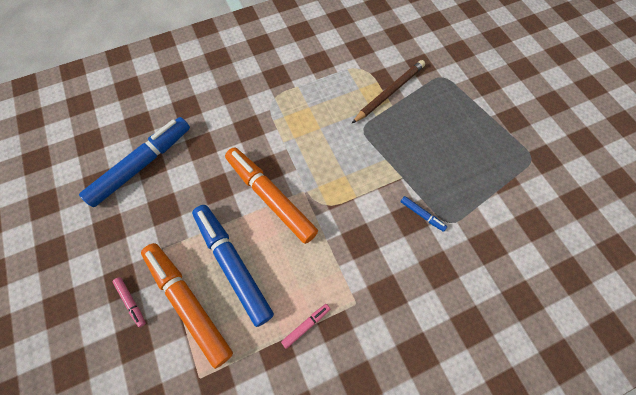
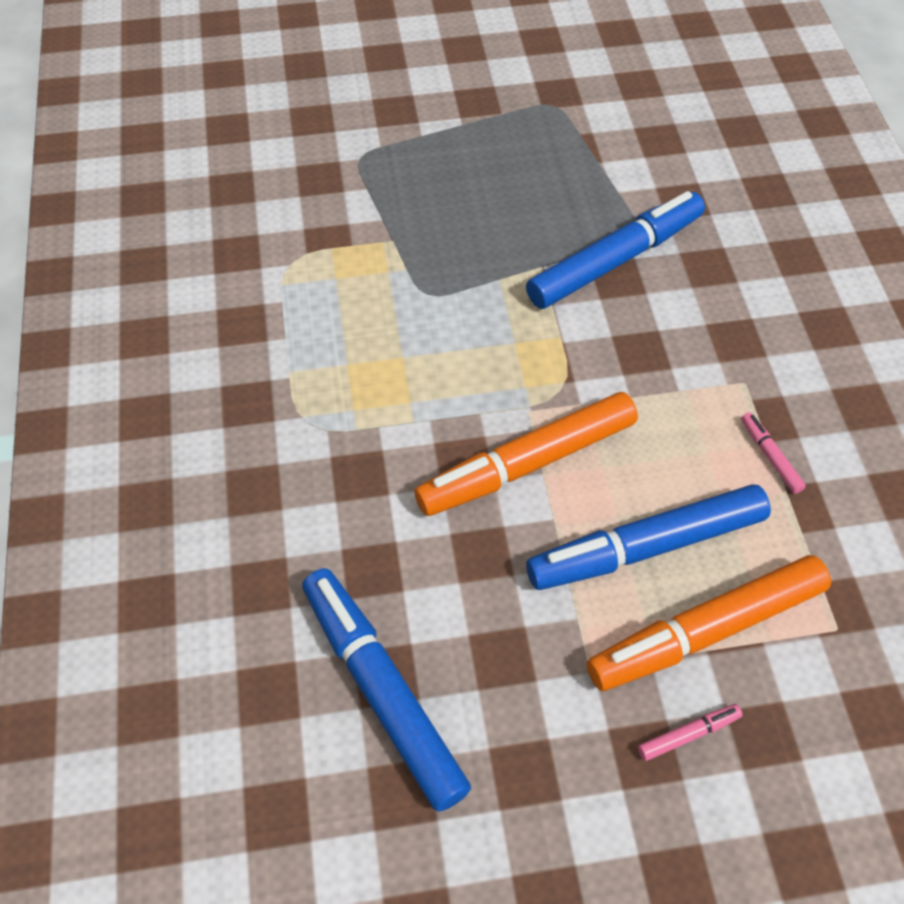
camera: 75 degrees left, 10 degrees down
(389, 92) = (364, 237): brown pencil -> none
(422, 215) = (615, 260): blue marker -> blue marker, size x2.47

